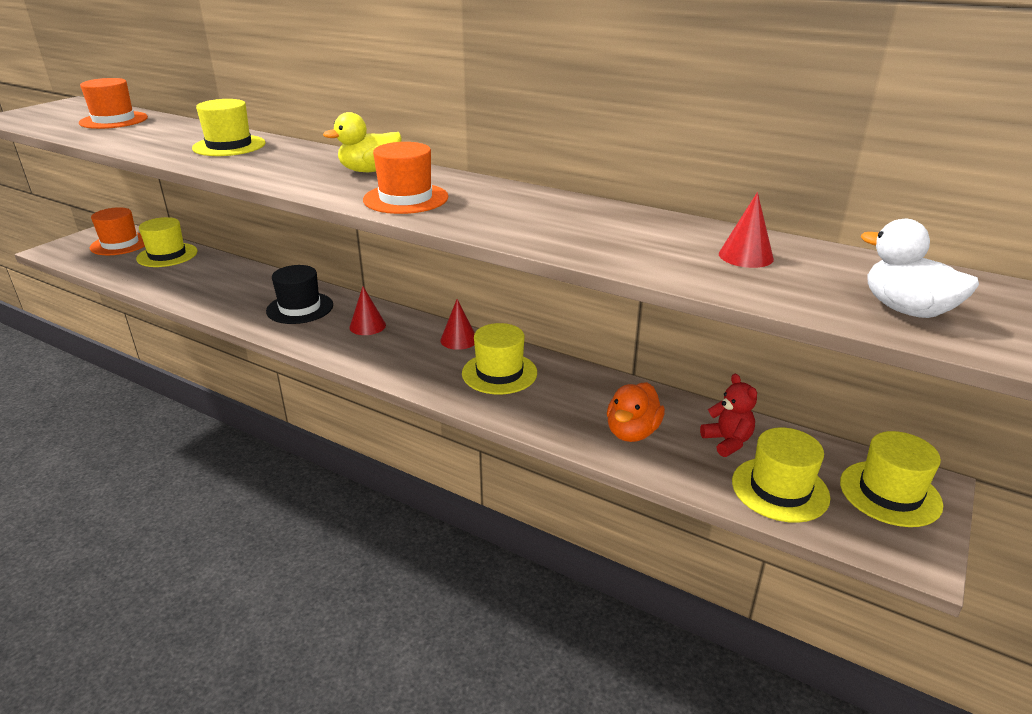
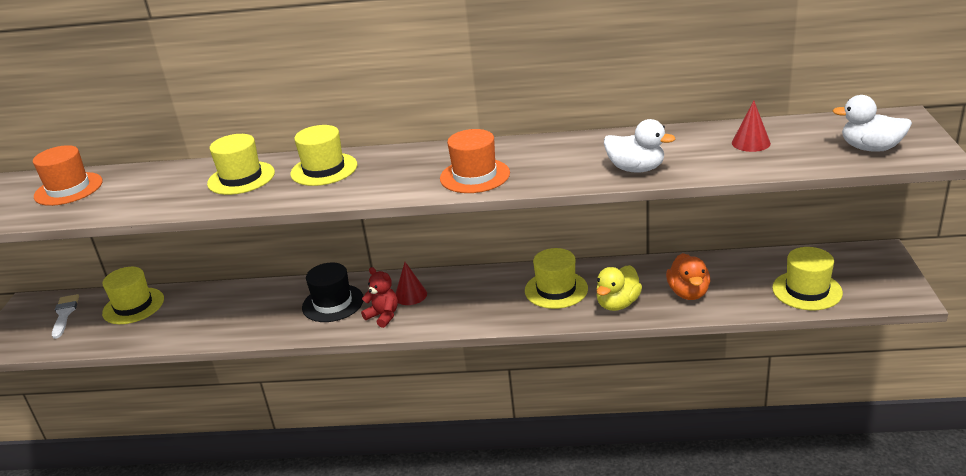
camera: 25 degrees left, 0 degrees up
(120, 244) = (64, 314): orange hat -> white brush
(370, 171) = (406, 162): yellow duck -> yellow duck (618, 304)
(459, 340) = (496, 277): red cone -> none
(571, 240) = (636, 169): none -> white duck
(727, 442) = (750, 274): red teddy bear -> red teddy bear (383, 316)
(890, 493) = (865, 267): yellow hat -> yellow hat (324, 169)

